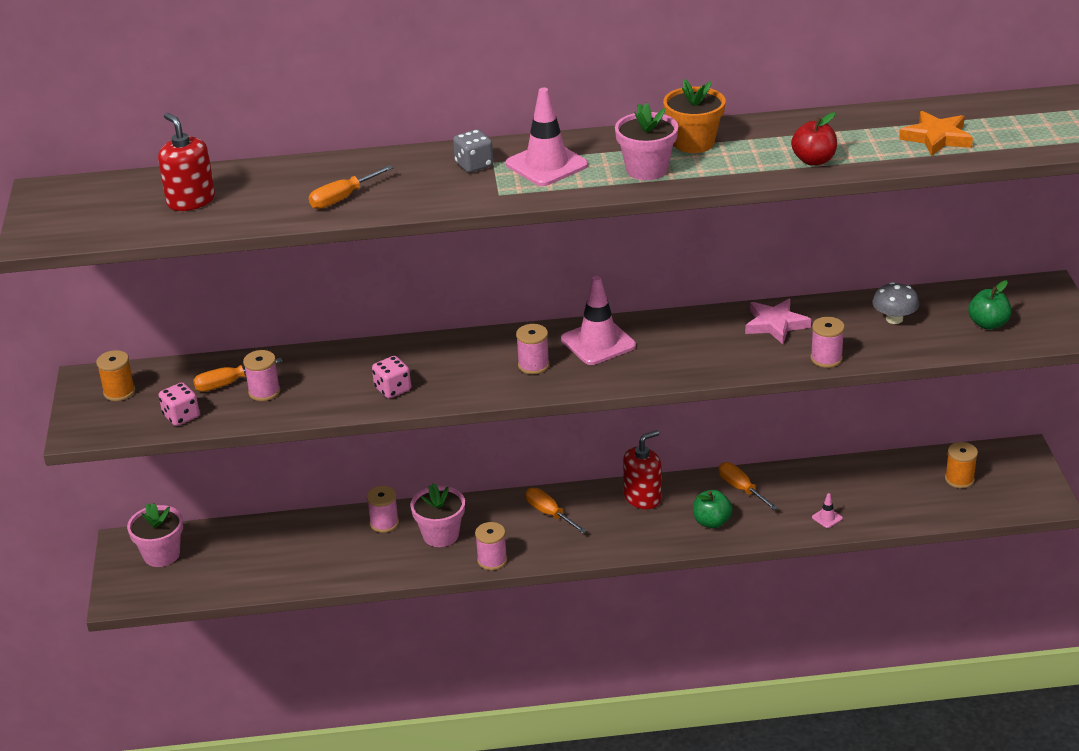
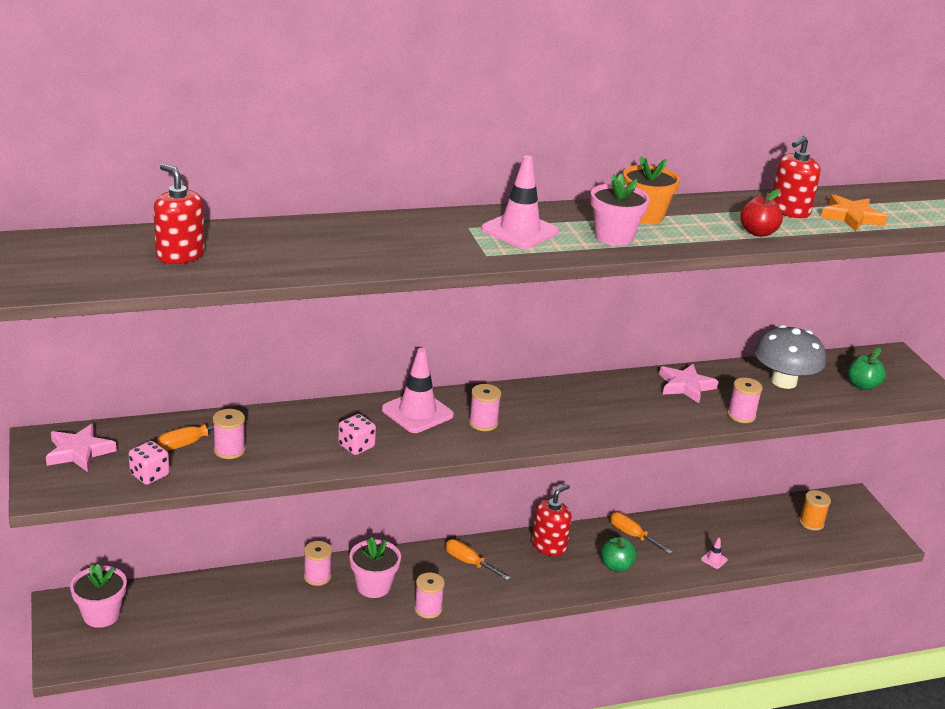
camera: 15 degrees left, 5 degrees down
(119, 392) = (79, 452): orange spool -> pink star
(343, 198) = (335, 255): orange screwdriver -> none
(474, 165) = (451, 229): grey dice -> none
(598, 343) = (535, 402): pink traffic cone -> pink traffic cone (417, 412)
(866, 131) = (789, 210): none -> red soap dispenser
(894, 319) = (783, 381): grey mushroom -> grey mushroom, size x1.73

